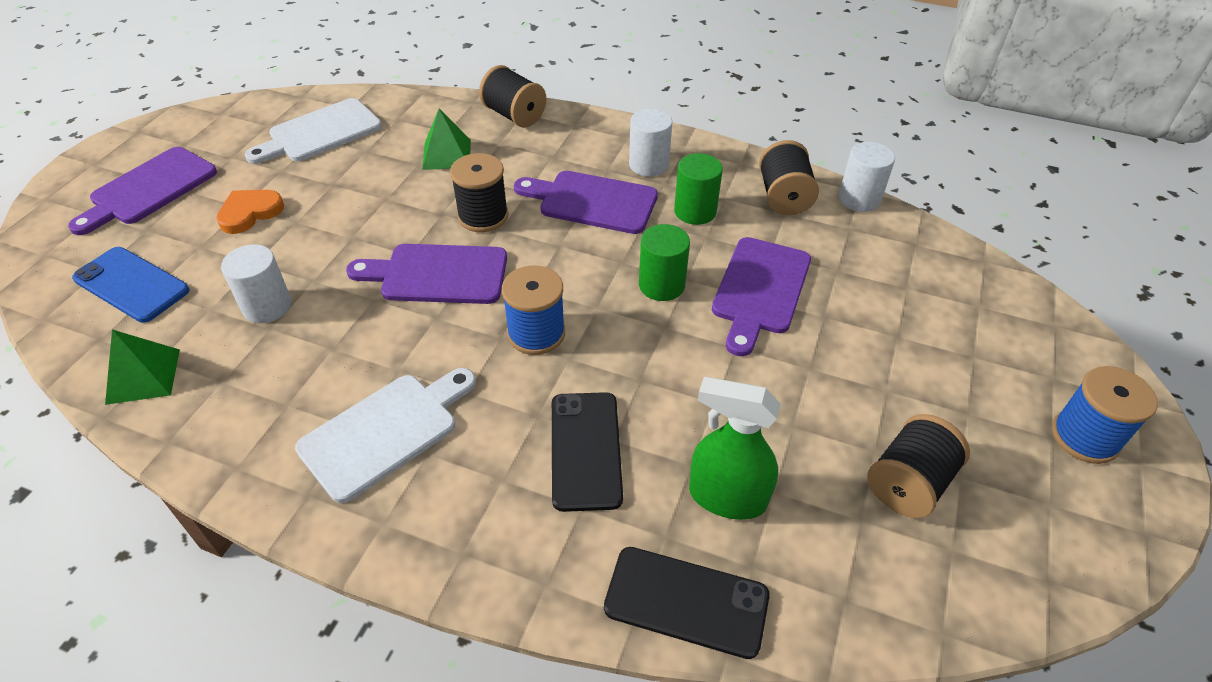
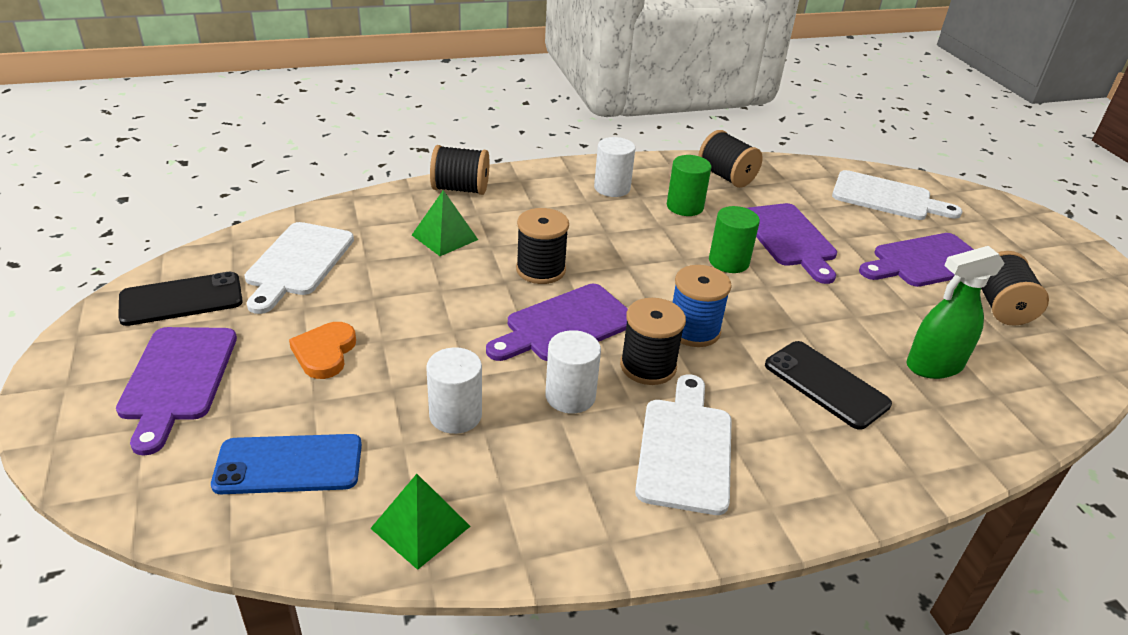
camera: 40 degrees left, 10 degrees down
(454, 345) = (648, 366): none -> black spool
(592, 202) = (608, 227): purple cutting board -> purple cutting board (926, 261)
(686, 601) = (993, 434): black phone -> black phone (181, 299)
(859, 199) = (770, 161): white cylinder -> white cylinder (570, 396)
(949, 295) = (887, 197): none -> white cutting board
(1085, 437) = (1036, 243): blue spool -> none

